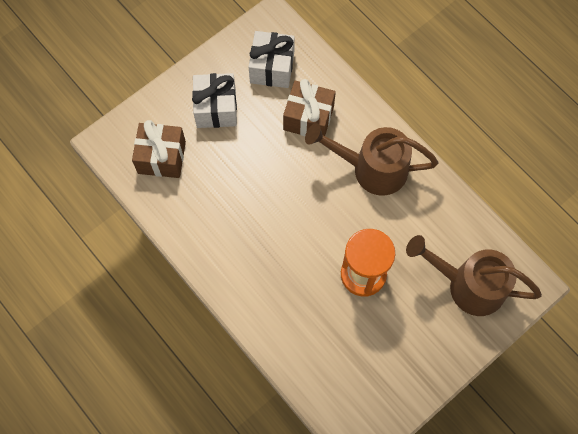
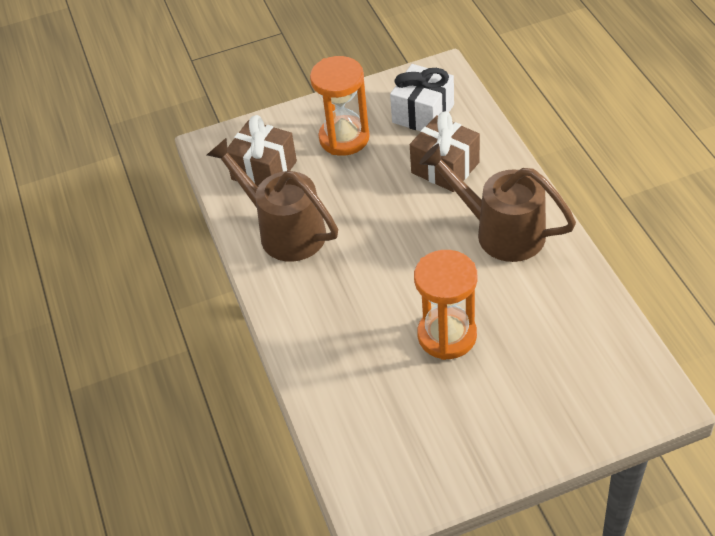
camera: 25 degrees right, 20 degrees down
(216, 108) = (344, 138): white gift -> orange hourglass
(468, 285) = (577, 379): brown watering can -> brown watering can (284, 230)

